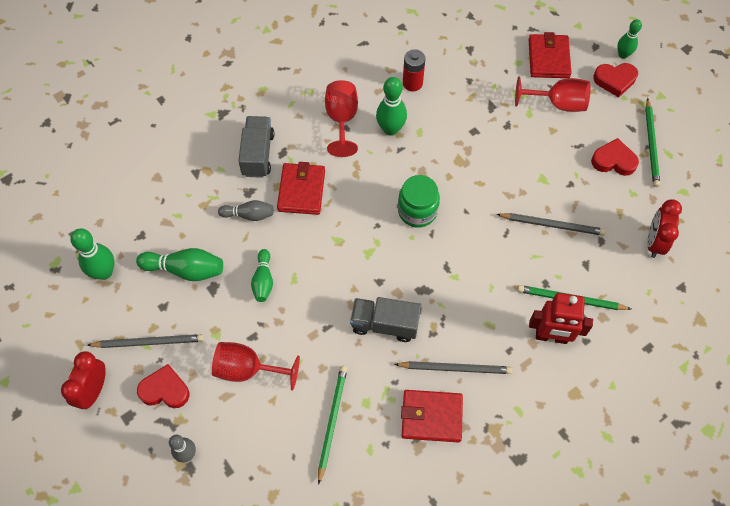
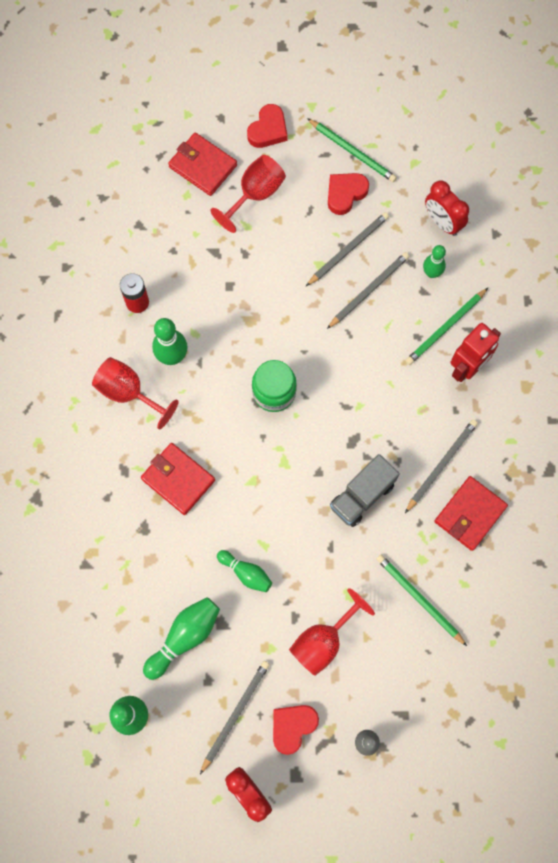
camera: 55 degrees left, 10 degrees up
(249, 215) = (169, 544): grey bowling pin -> none
(258, 154) = (109, 494): grey truck -> none
(572, 190) = (348, 249): none -> grey pencil
(623, 55) = (247, 102): green bowling pin -> green bowling pin (431, 273)

